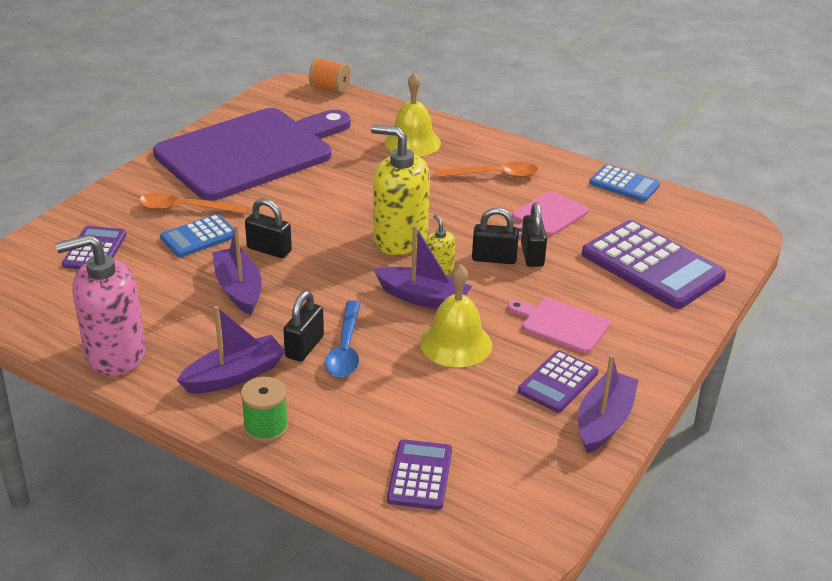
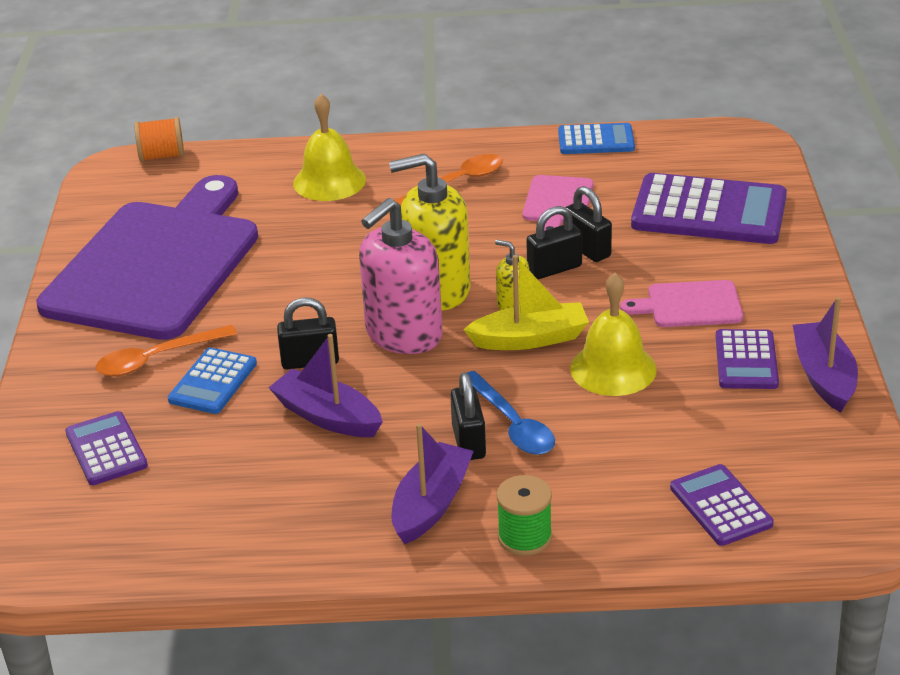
camera: 30 degrees left, 0 degrees up
(115, 354) = (275, 546): pink soap dispenser -> pink soap dispenser (403, 335)
(423, 298) = (530, 339): purple boat -> yellow boat

